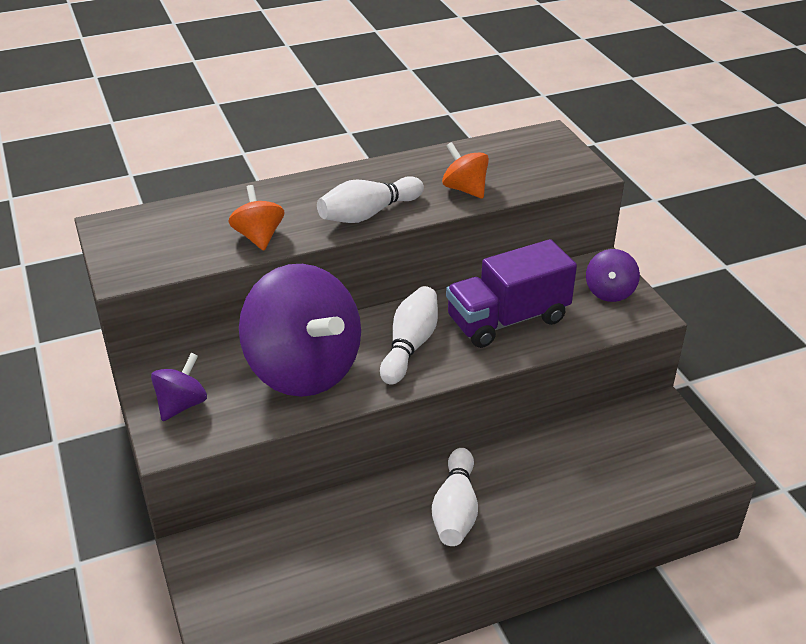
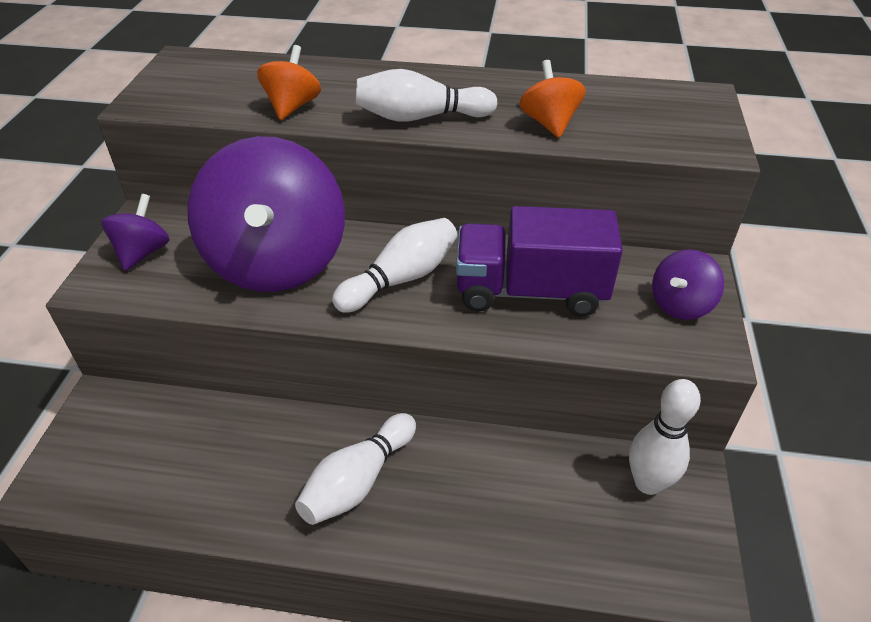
camera: 30 degrees right, 5 degrees up
(182, 404) = (143, 252): purple spinning top -> purple spinning top turned 45 degrees counterclockwise
(642, 425) = (648, 483): none -> white bowling pin

